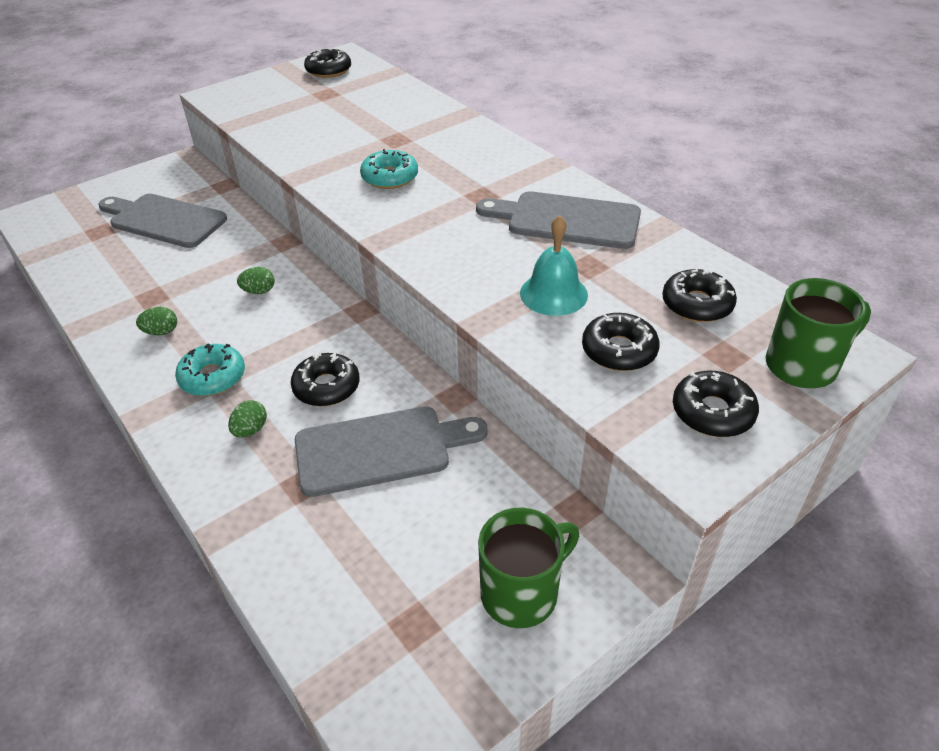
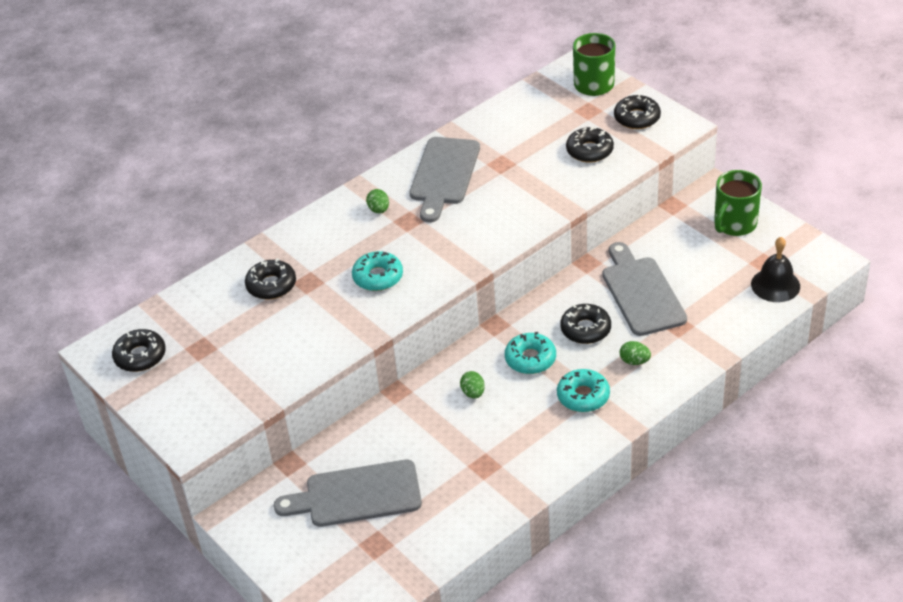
camera: 90 degrees left, 0 degrees up
(161, 332) = (532, 444): green egg -> green egg (379, 210)
(164, 220) = (356, 495): grey cutting board -> grey cutting board turned 60 degrees clockwise
(293, 336) = (530, 359): none -> turquoise donut
(354, 633) = (775, 285): none -> black bell
(521, 593) = (734, 224): green mug -> green mug turned 105 degrees counterclockwise
(553, 293) = (535, 178): turquoise bell -> none
(697, 304) = (540, 119): black donut -> black donut (271, 285)

